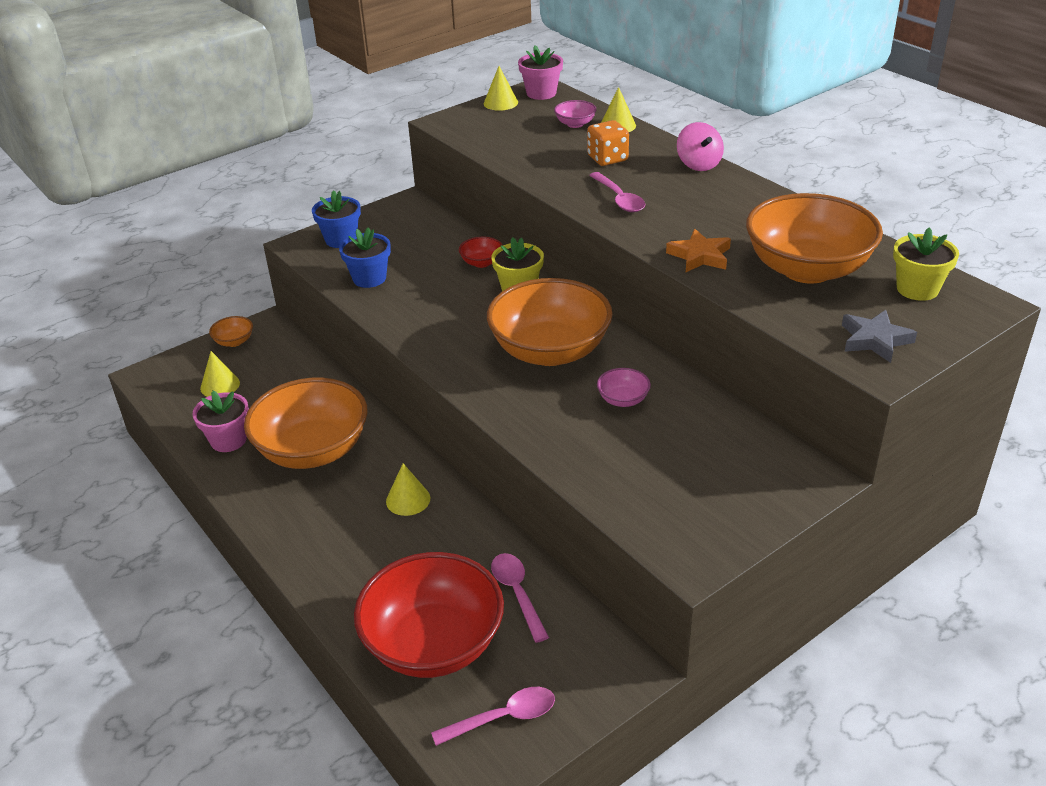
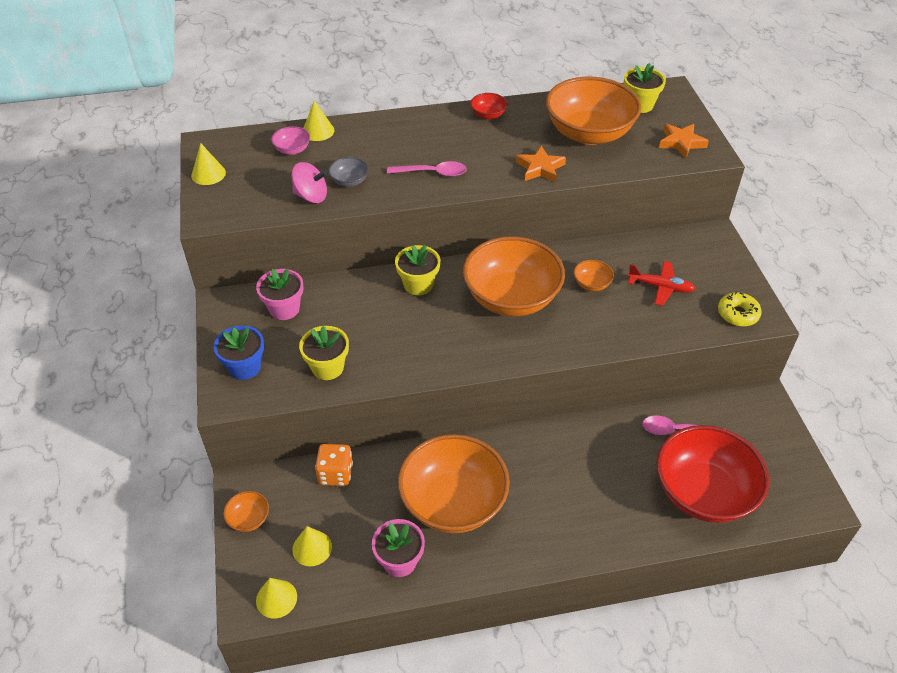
camera: 65 degrees left, 10 degrees up
(369, 278) = (327, 367): blue flower pot -> yellow flower pot
(408, 499) = (550, 458): yellow cone -> yellow cone (276, 598)
(481, 262) = (363, 291): red bowl -> red bowl (488, 115)
(503, 718) = (780, 477): pink spoon -> none
(541, 93) = (217, 147): pink flower pot -> pink flower pot (284, 309)
(558, 163) = (349, 181): none -> grey bowl
(607, 159) = (366, 155): orange dice -> orange dice (335, 474)
(623, 400) = (591, 284): pink bowl -> orange bowl
(667, 455) = (660, 287): none -> red plane
(677, 536) = (737, 314): none -> yellow donut
(698, 164) = (416, 119): pink spinning top -> pink spinning top (311, 196)
(875, 340) = (681, 143): grey star -> orange star

